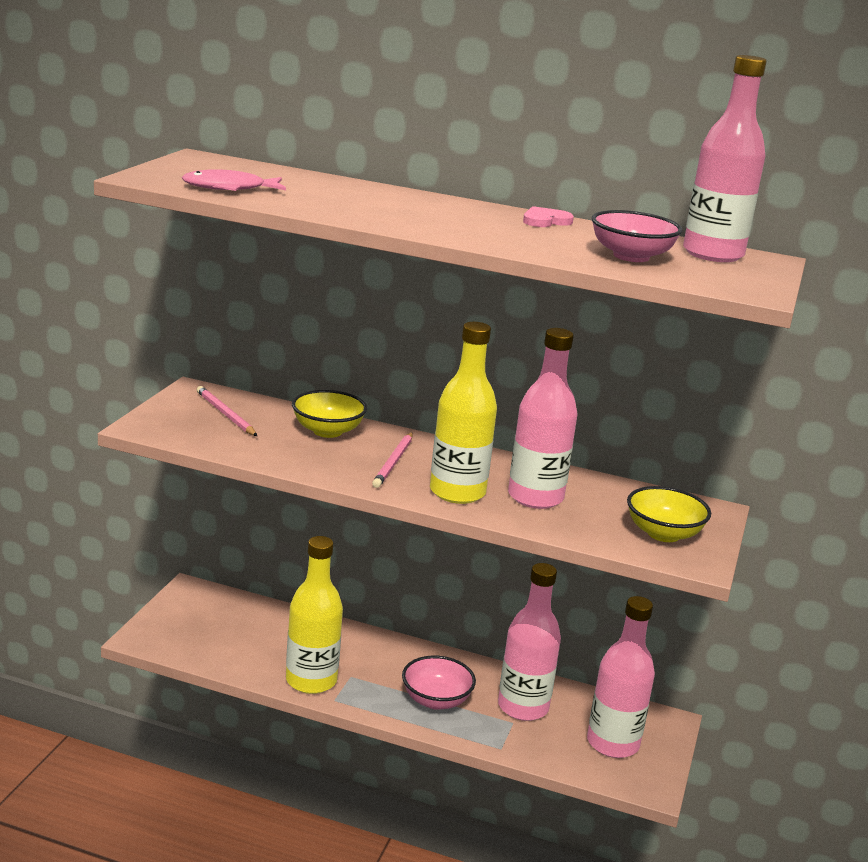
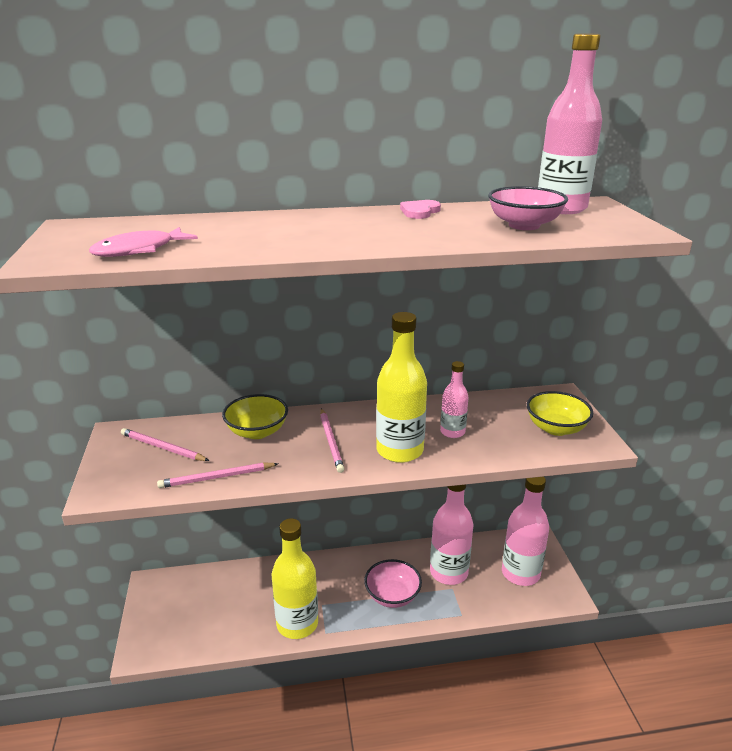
camera: 25 degrees left, 5 degrees up
(253, 452) = (216, 477): none -> pink pencil
(535, 497) = (452, 432): pink bottle -> pink bottle, size x0.55

